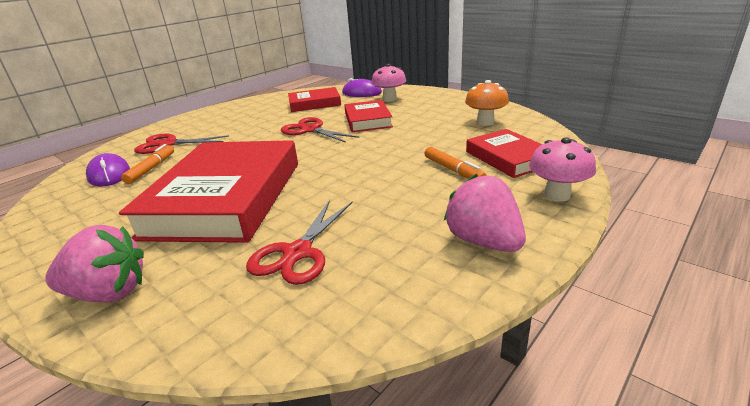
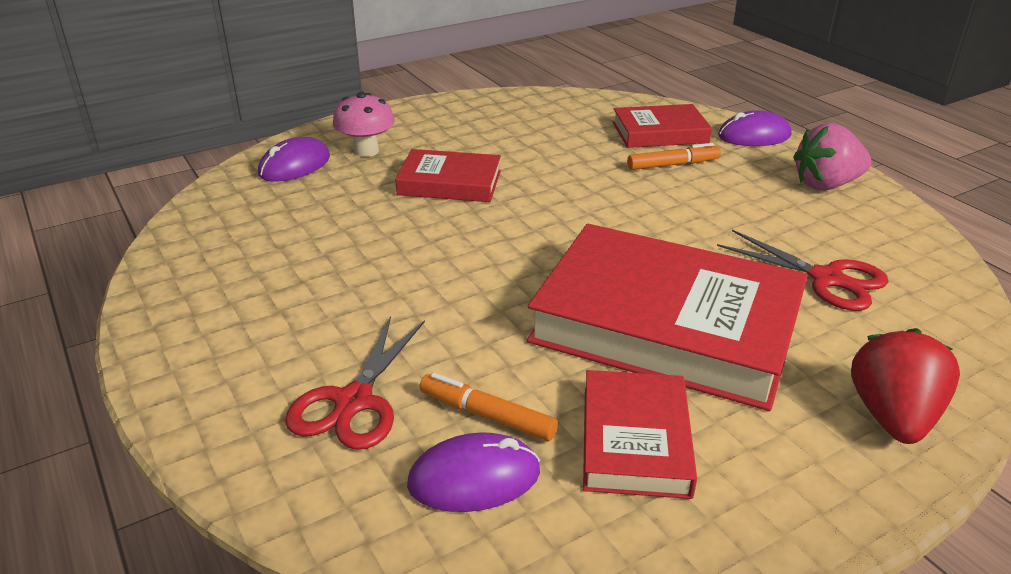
camera: 75 degrees left, 5 degrees up
(109, 293) = (892, 416): pink strawberry -> red strawberry
(310, 130) = (442, 233): red scissors -> none
(314, 103) = (295, 214): red book -> red book (635, 440)
(485, 122) = (544, 117): orange mushroom -> none
(557, 195) = (754, 136): pink mushroom -> purple mouse

